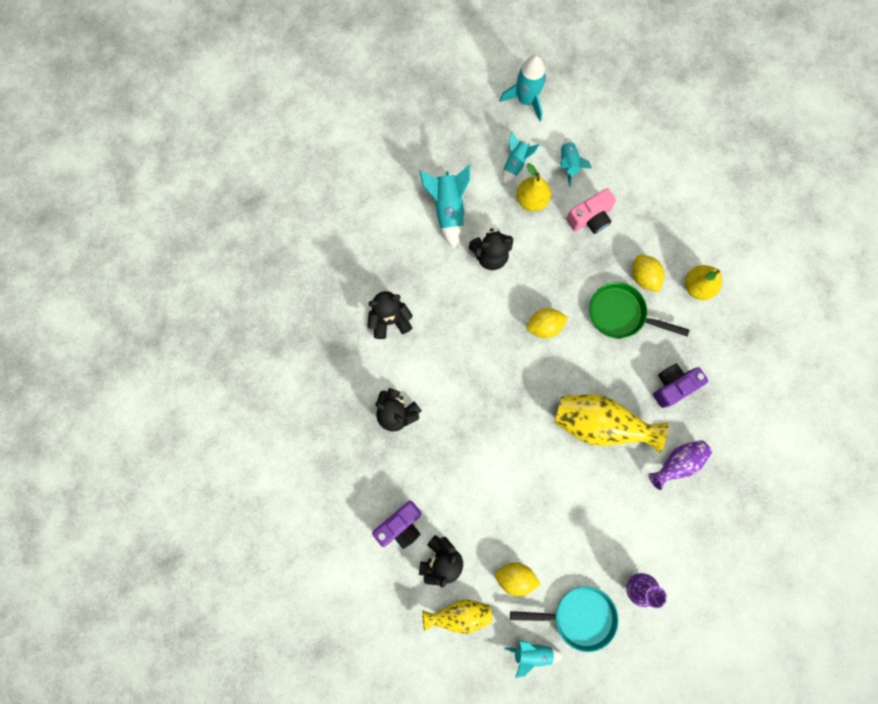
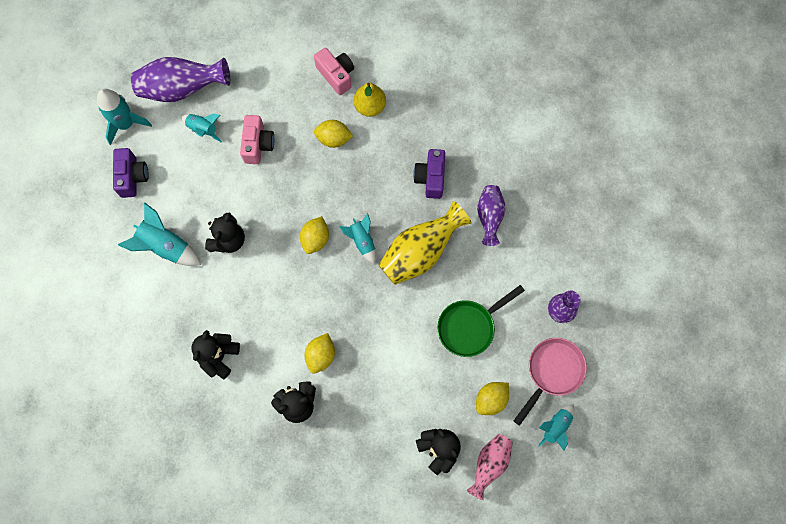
camera: 55 degrees left, 5 degrees down
(400, 525) = (389, 463): purple camera -> purple camera (132, 177)
(449, 403) = (321, 355): none -> yellow lemon
(459, 613) = (489, 464): yellow vase -> pink vase
(515, 164) = (170, 169): turquoise rocket -> turquoise rocket (362, 241)
(531, 200) = (209, 177): yellow pear -> none
(578, 616) = (552, 372): turquoise pan -> pink pan
(590, 121) = (182, 89): none -> purple vase
(621, 314) = (349, 176): green pan -> green pan (469, 327)
(703, 237) = (336, 75): none -> pink camera

